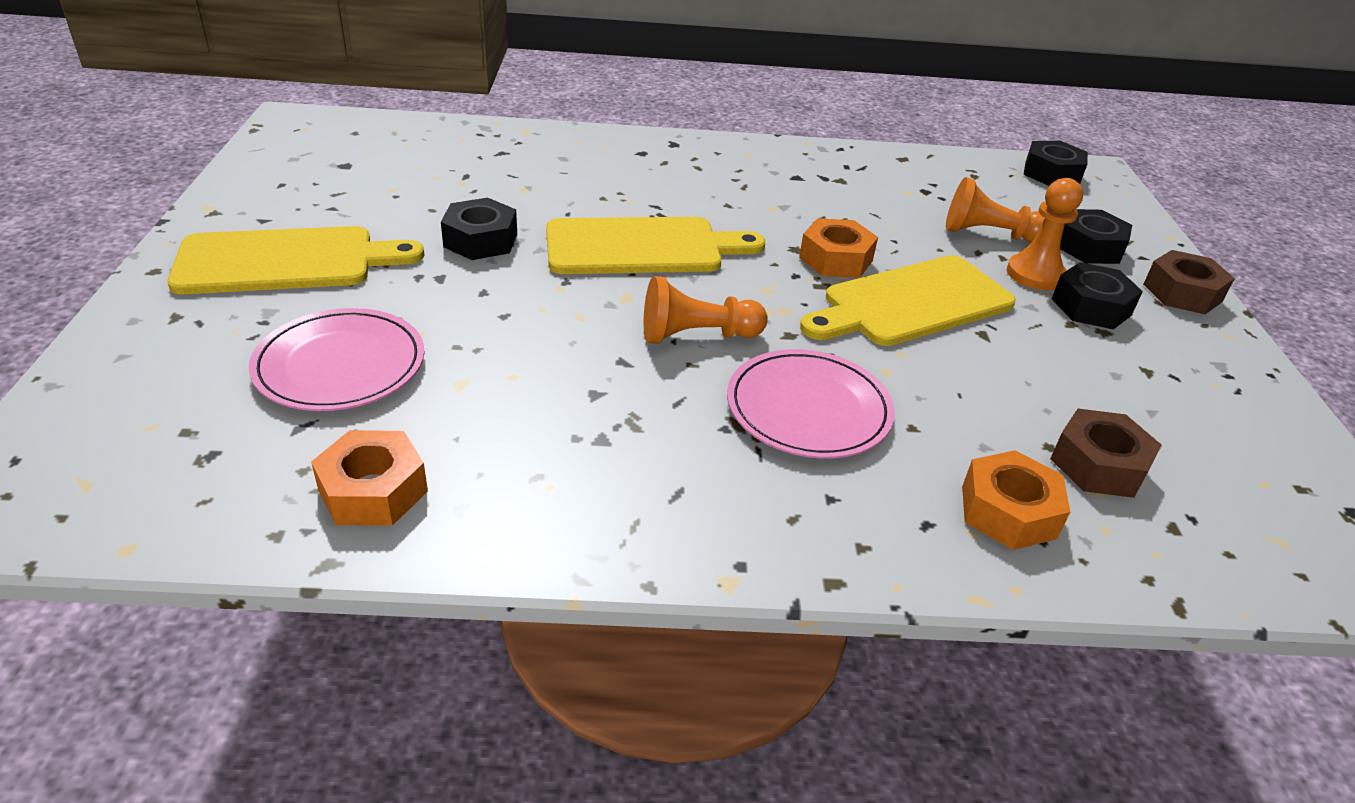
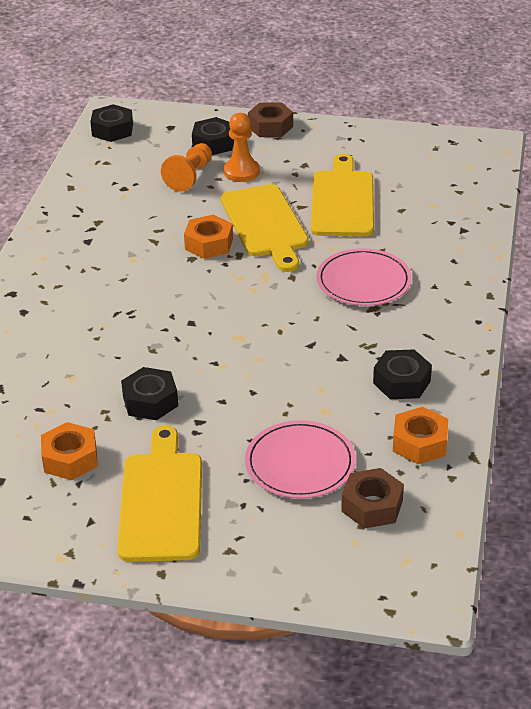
camera: 75 degrees left, 0 degrees up
(642, 247) = (176, 325): yellow cutting board -> yellow cutting board (342, 201)
(697, 335) = (288, 312): orange pawn -> none
(1008, 512) = (447, 234): orange nut -> orange nut (70, 459)
(1091, 307) = (280, 162): black nut -> black nut (402, 382)
(1098, 465) = (415, 199): brown nut -> brown nut (372, 506)

